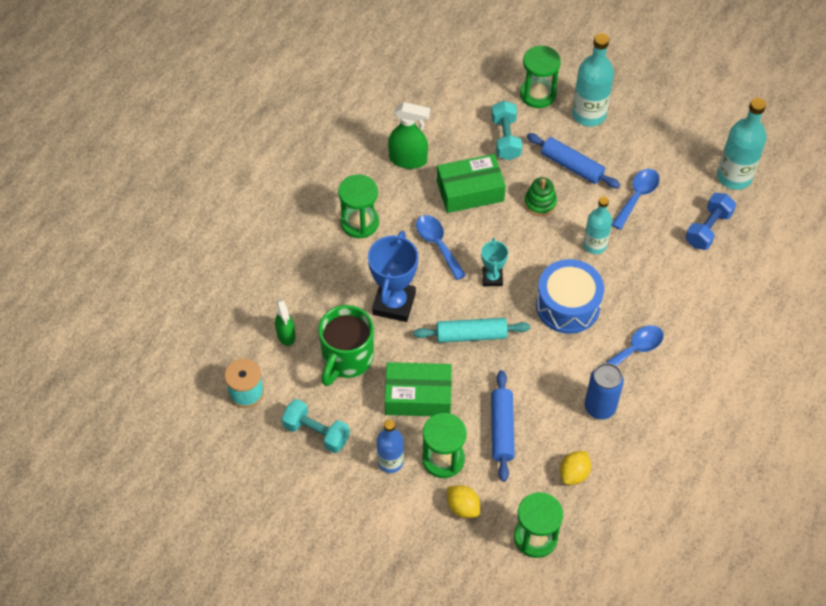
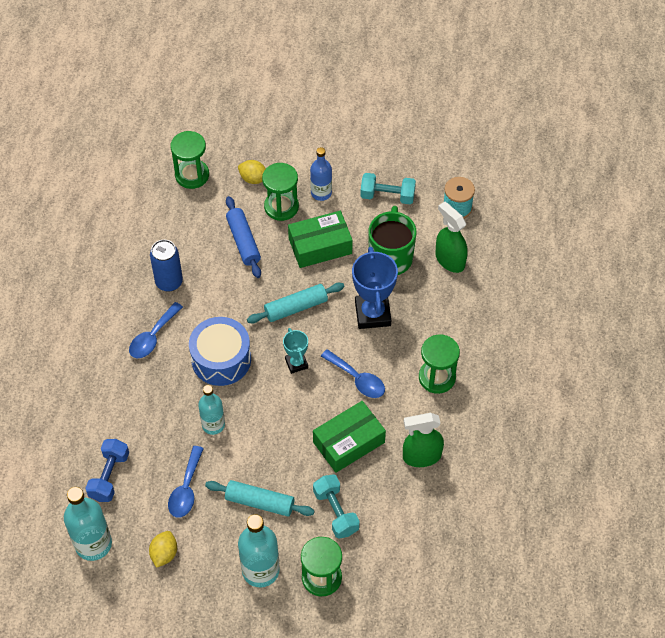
camera: 160 degrees right, 0 degrees up
(286, 335) = (449, 260): green spray bottle -> green spray bottle, size x1.52
(540, 203) = (278, 451): green stacking toy -> none
(572, 166) = (260, 502): blue rolling pin -> turquoise rolling pin
(574, 474) = (176, 226): yellow lemon -> yellow lemon (164, 554)

